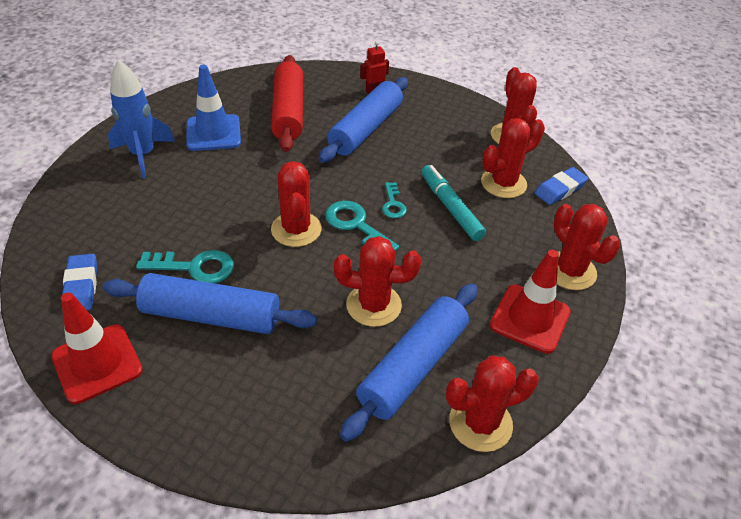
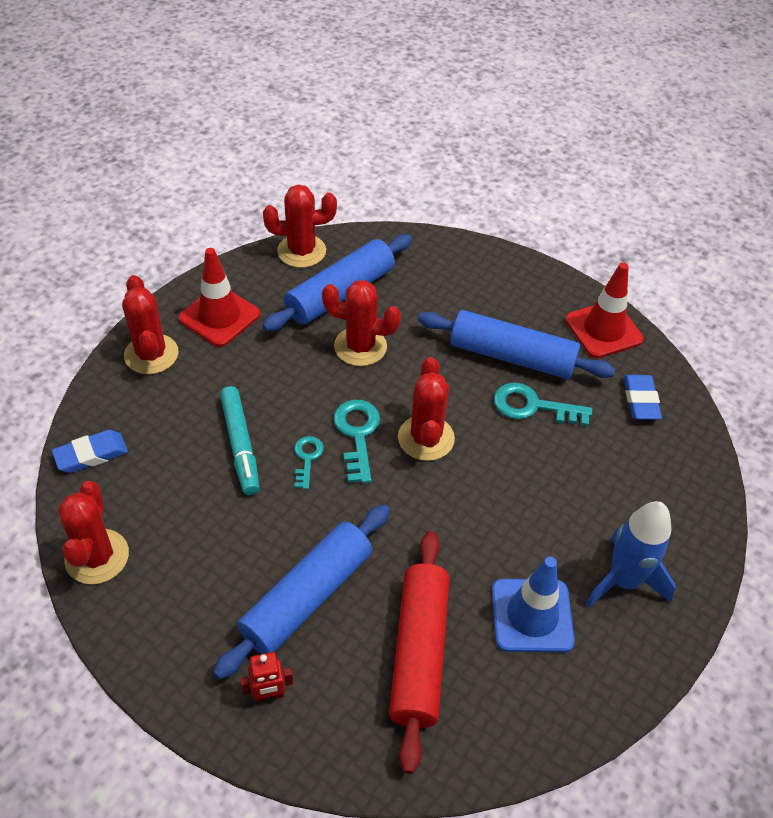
camera: 170 degrees left, 5 degrees up
(356, 225) = (357, 435): turquoise key -> turquoise key turned 150 degrees counterclockwise
(503, 183) = (157, 473): red cactus -> none

